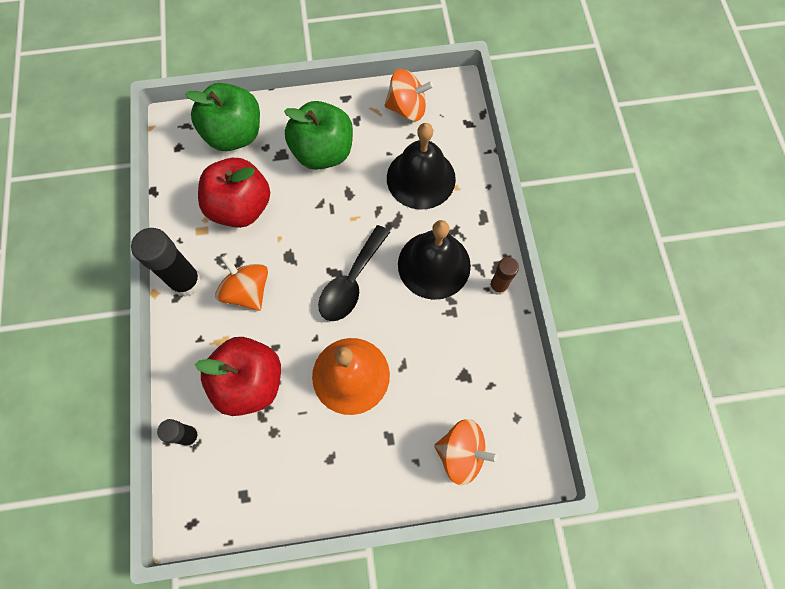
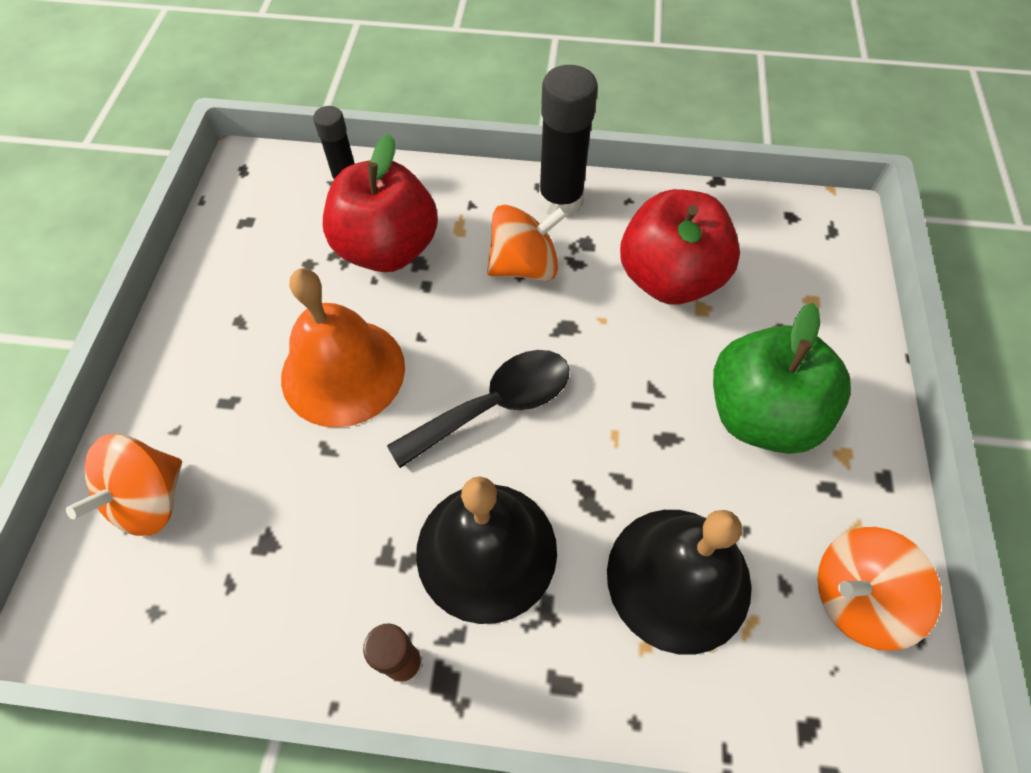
camera: 105 degrees right, 10 degrees down
(234, 134) = (810, 290): green apple -> none
(351, 282) = (495, 405): black spoon -> black spoon turned 105 degrees clockwise
(407, 108) = (855, 597): orange spinning top -> orange spinning top turned 60 degrees clockwise

